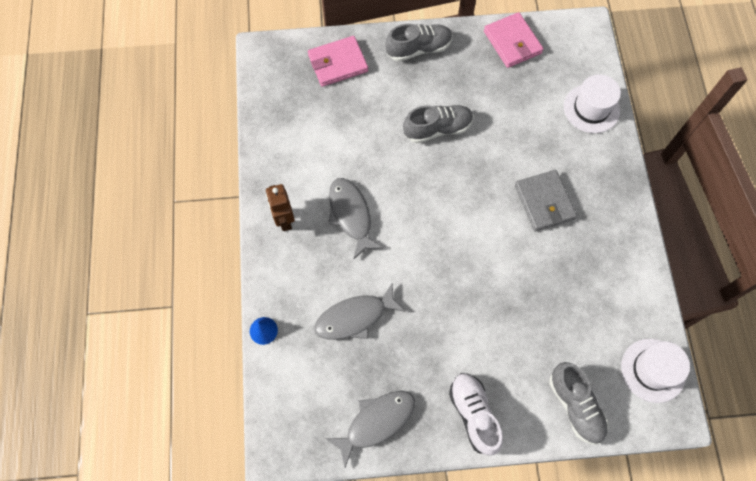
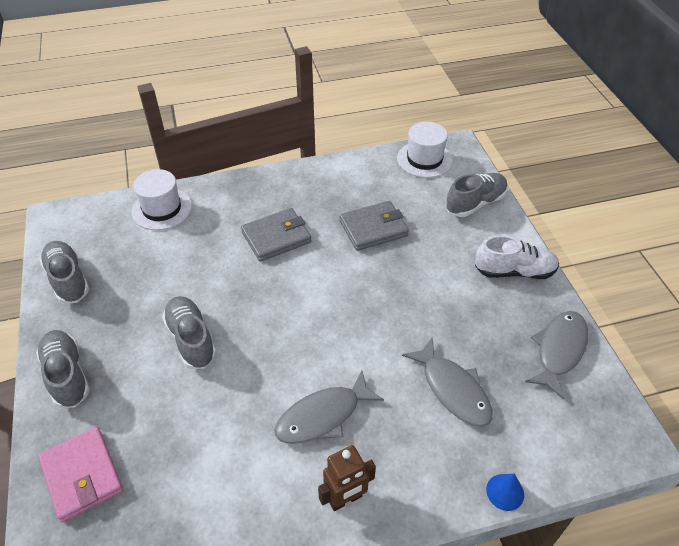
camera: 100 degrees left, 20 degrees down
(376, 422) = (559, 350): grey fish -> grey fish turned 75 degrees clockwise
(474, 414) = (514, 271): white shoe -> white shoe turned 150 degrees counterclockwise
(512, 42) = (68, 279): pink wallet -> grey shoe
(547, 292) = (373, 228): none -> grey wallet

